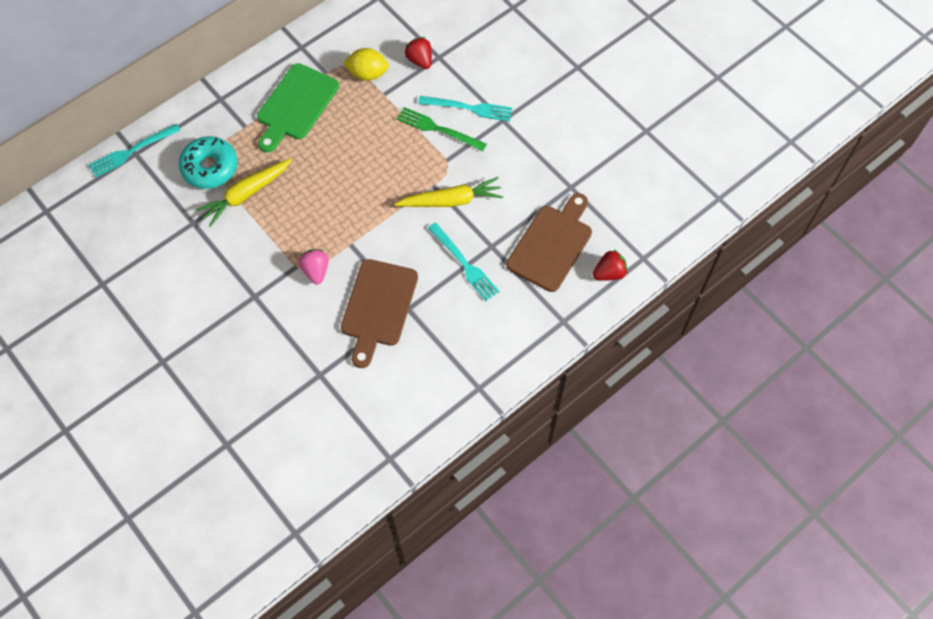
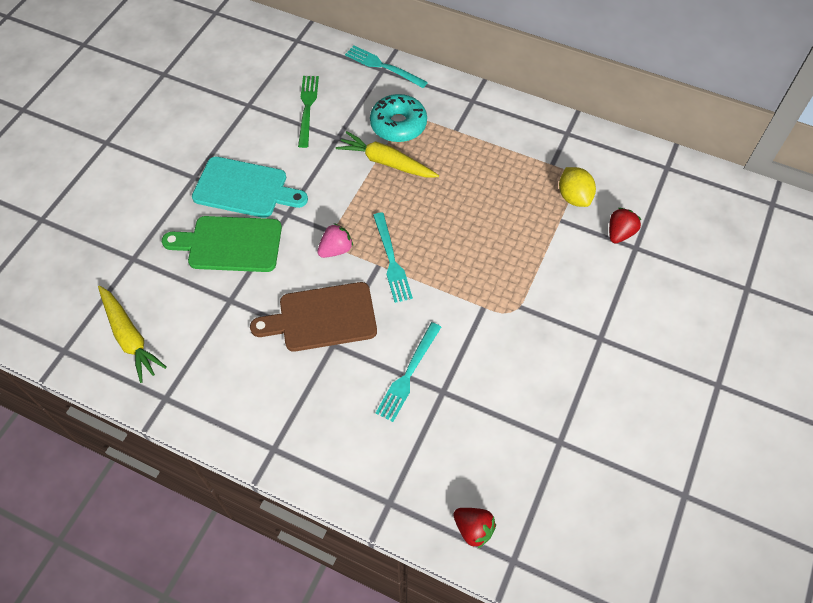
camera: 65 degrees right, 5 degrees down
(203, 321) = (244, 188): none -> turquoise cutting board
(296, 105) = (501, 157): green cutting board -> green cutting board (230, 244)
(438, 129) = (550, 283): green fork -> green fork (307, 108)
(451, 201) = (474, 331): yellow carrot -> yellow carrot (130, 337)
(469, 108) = (593, 300): turquoise fork -> turquoise fork (391, 260)
(551, 245) = (476, 451): brown cutting board -> none

